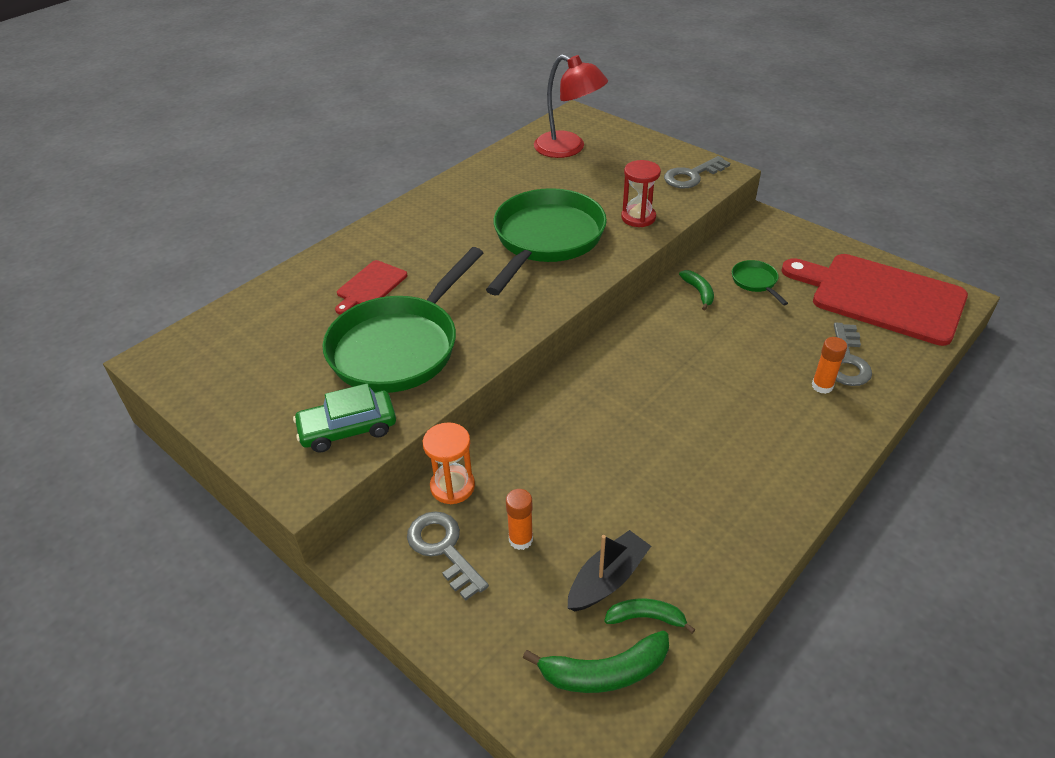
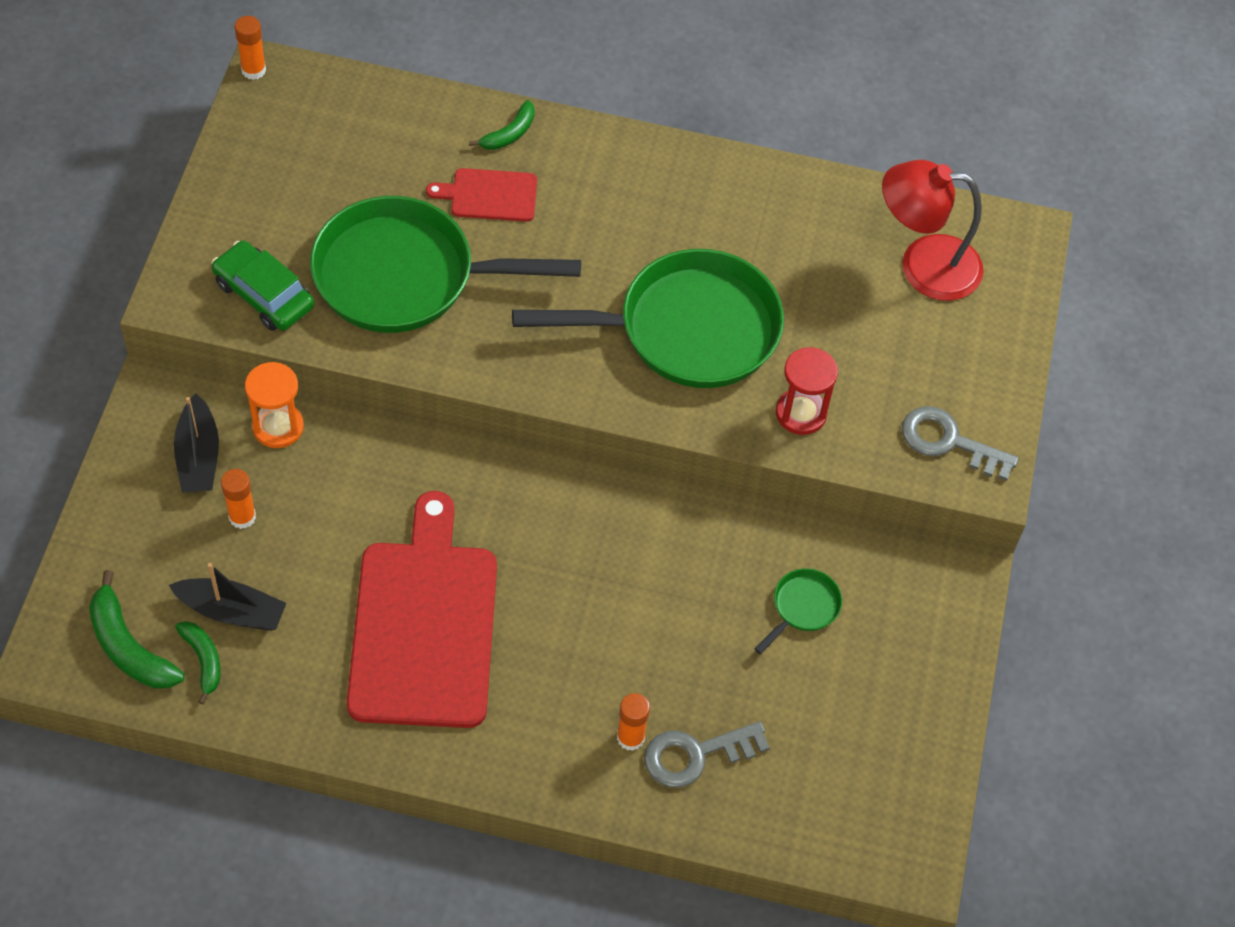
camera: 55 degrees right, 15 degrees up
(141, 366) = (253, 70): none -> orange glue stick
(443, 549) = (198, 456): grey key -> black boat
(568, 148) = (923, 265): red lamp -> red lamp turned 90 degrees clockwise
(699, 292) = (739, 547): green banana -> green banana (509, 133)
(881, 297) = (860, 769): red cutting board -> red cutting board (424, 625)

